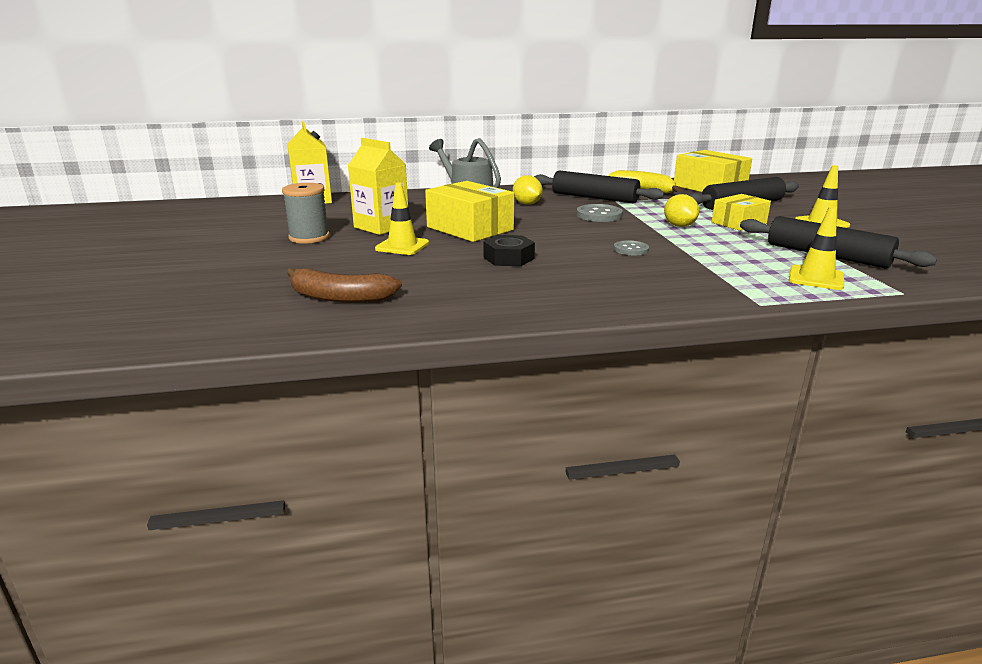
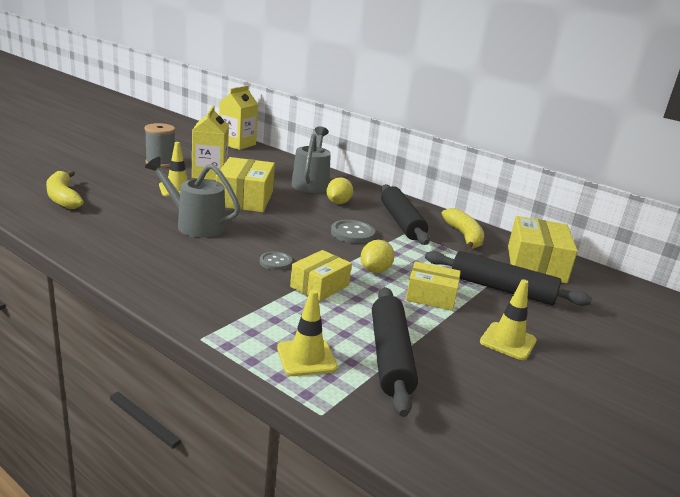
camera: 45 degrees right, 0 degrees up
(340, 297) = (63, 197): brown banana -> yellow banana
(508, 258) = (195, 225): black nut -> grey watering can
(692, 247) = (319, 286): none -> yellow box

